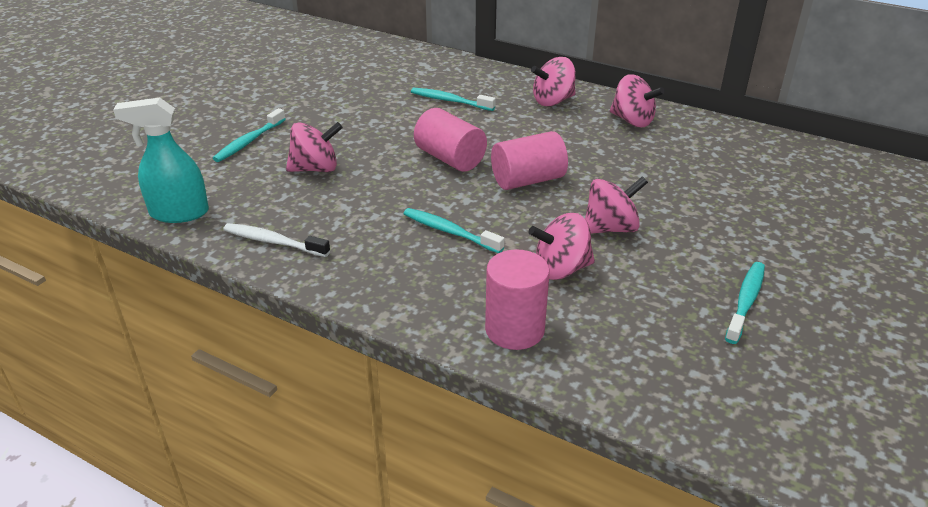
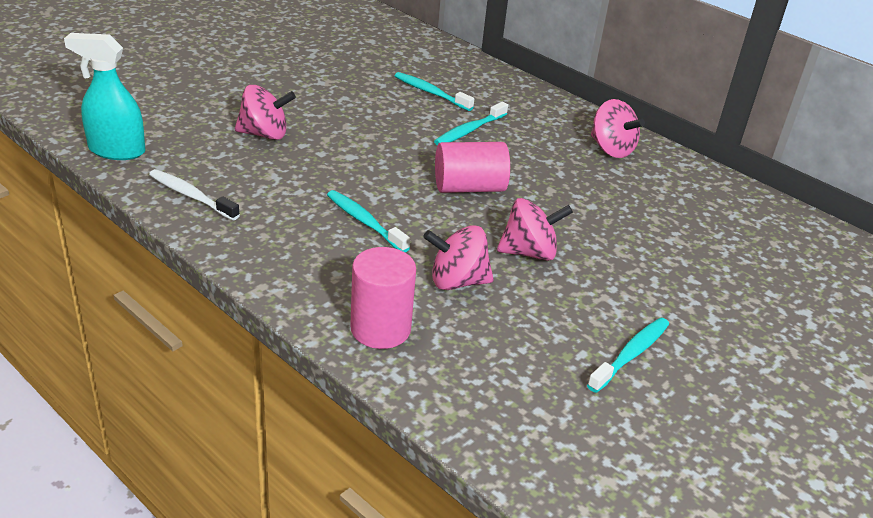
camera: 10 degrees right, 0 degrees up
(249, 142) = (213, 95): turquoise toothbrush -> turquoise toothbrush (469, 130)
(450, 158) = (401, 150): pink cylinder -> none
(553, 101) = (537, 113): pink spinning top -> none

